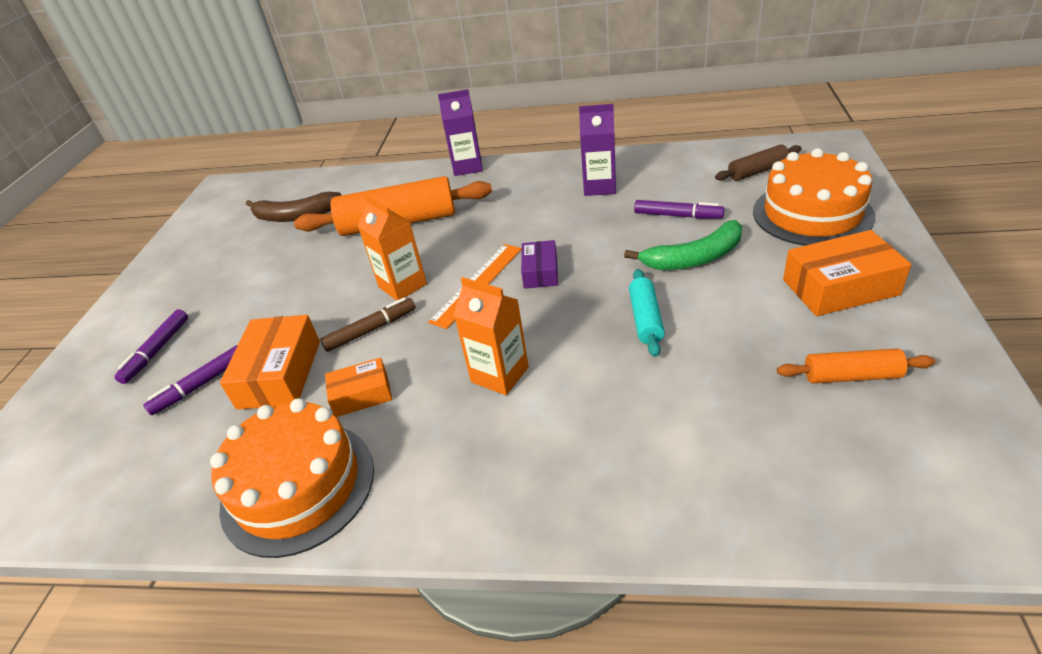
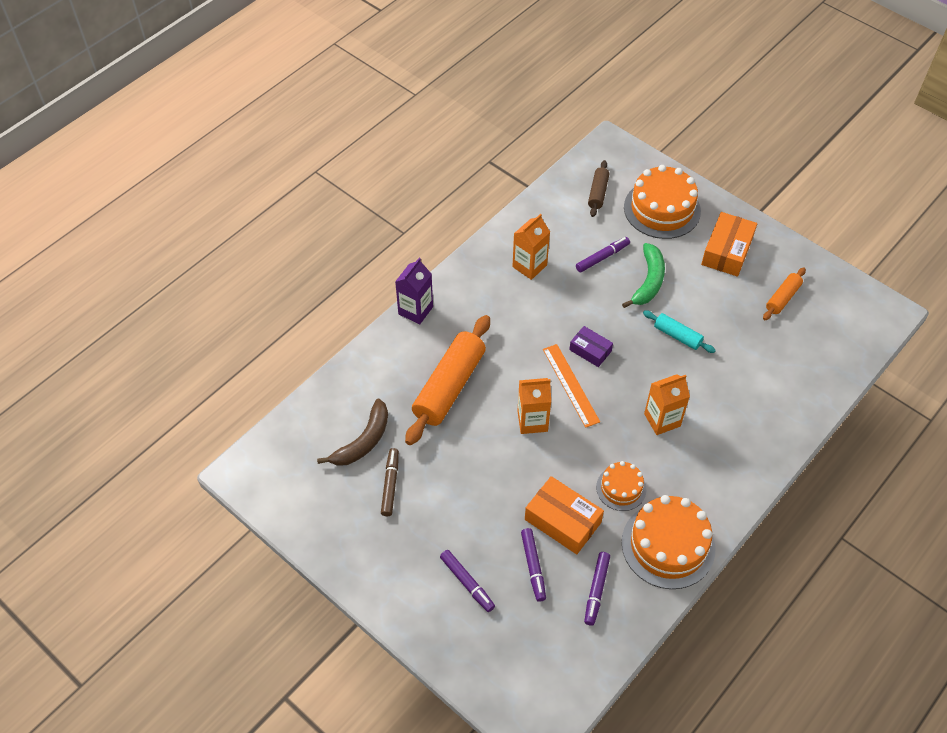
camera: 60 degrees left, 15 degrees up
(188, 454) = (596, 590): none -> purple marker
(362, 395) = (621, 488): orange box -> orange cake
(371, 330) = (563, 458): brown marker -> brown marker (390, 484)
(600, 187) = (529, 266): purple carton -> orange carton

